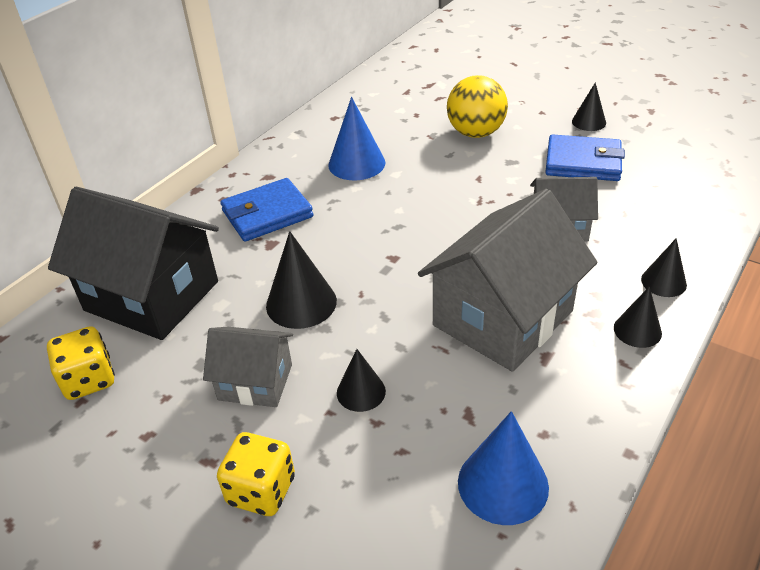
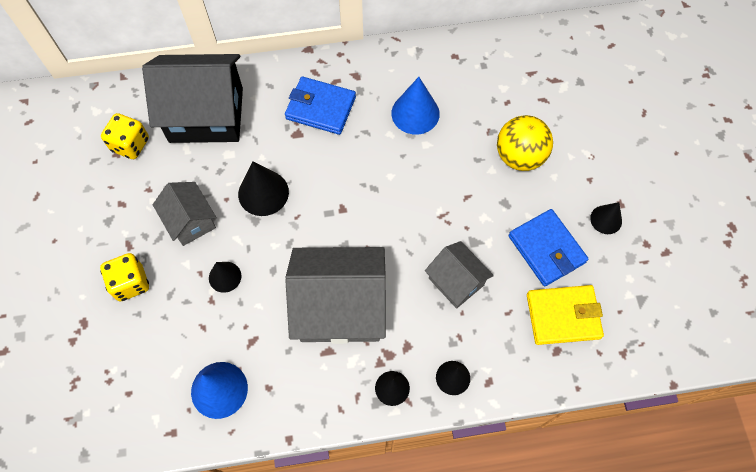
camera: 45 degrees right, 25 degrees up
(151, 296) = (206, 115): black house -> black house turned 75 degrees counterclockwise
(660, 186) = (563, 316): none -> yellow wallet

